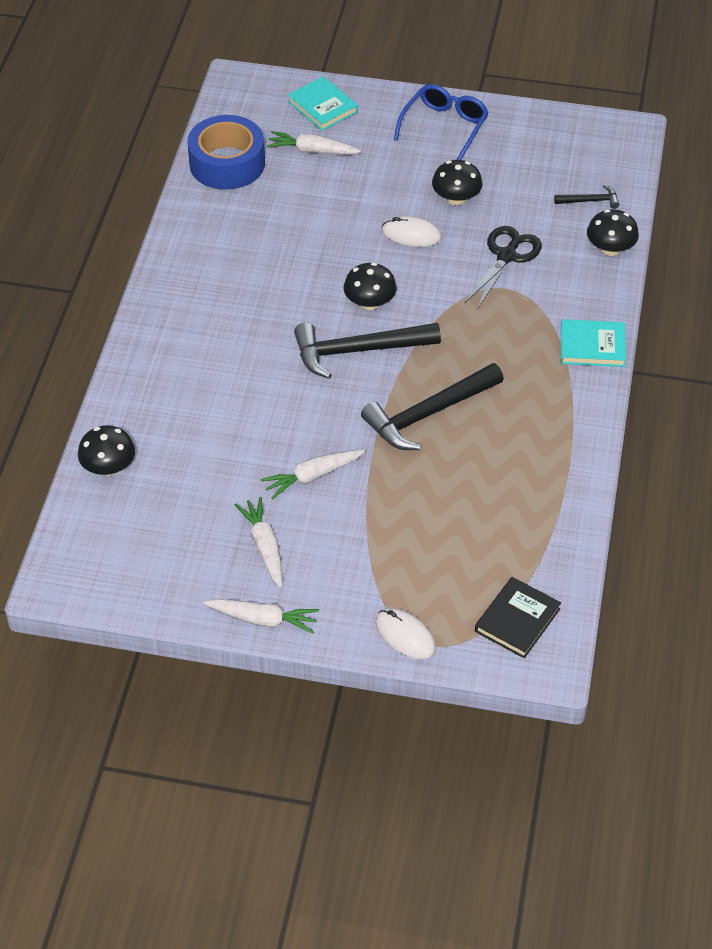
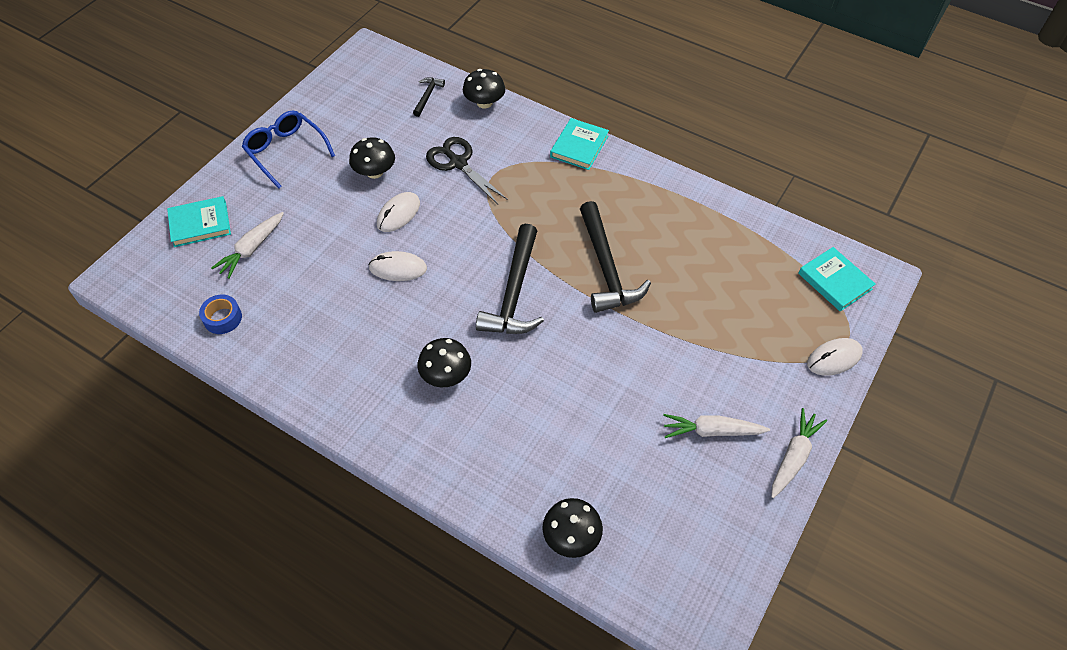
camera: 70 degrees left, 5 degrees up
(227, 163) = (222, 318): blue tape -> blue tape, size x0.48
(312, 477) = (644, 370): white carrot -> none
(343, 257) = (398, 268): none -> white mouse
(369, 303) = (462, 267): black mushroom -> black mushroom (446, 375)
(517, 620) = (835, 281): black book -> turquoise book

